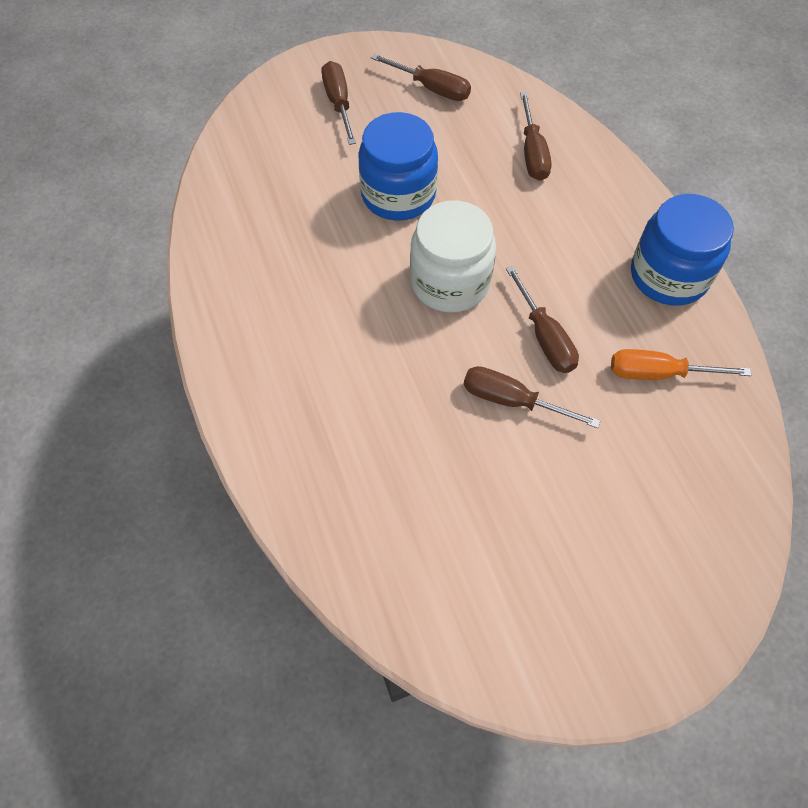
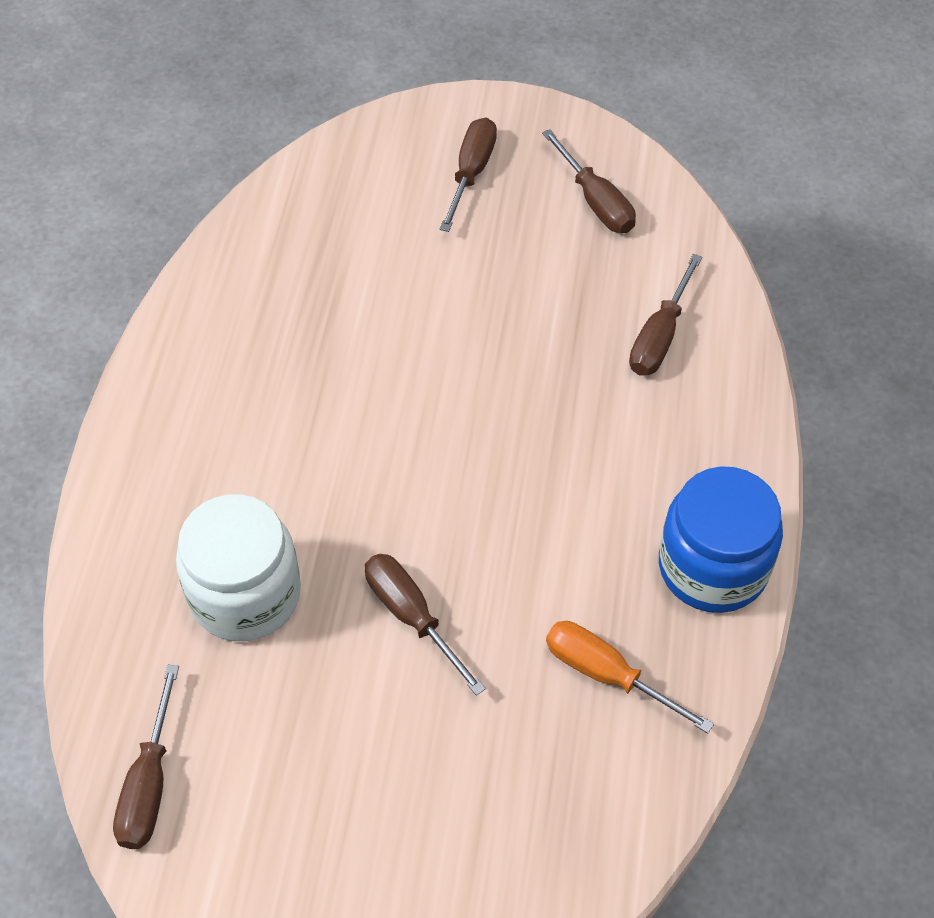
camera: 30 degrees right, 5 degrees down
(398, 194) = (460, 315): blue jar -> none
(450, 282) = (443, 446): white jar -> white jar (245, 594)
(544, 337) = (504, 564): brown screwdriver -> brown screwdriver (149, 784)

